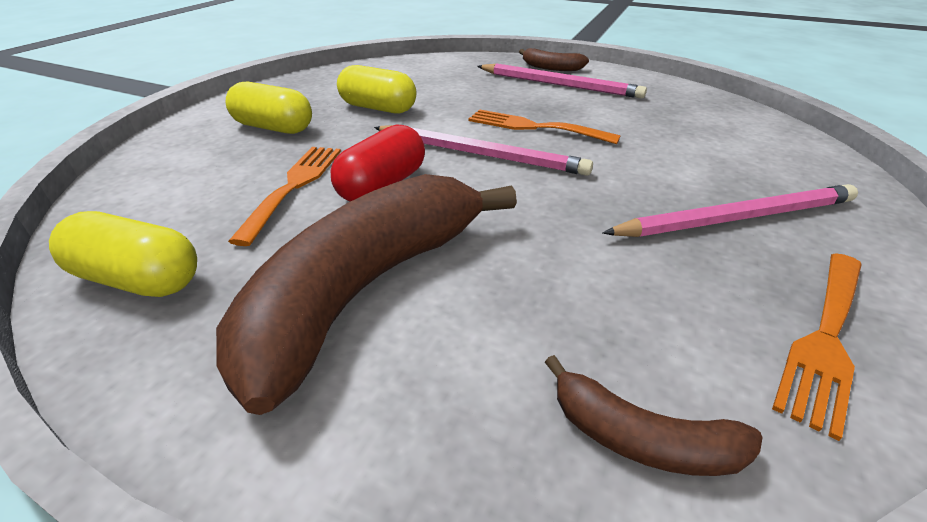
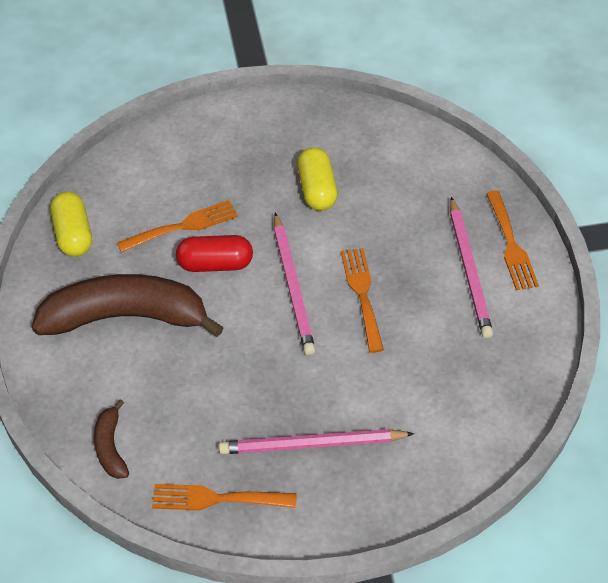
camera: 55 degrees right, 15 degrees up
(273, 128) = (239, 160): yellow capsule -> none
(551, 68) = (511, 245): brown banana -> orange fork
(737, 218) = (311, 444): pink pencil -> pink pencil turned 135 degrees clockwise

